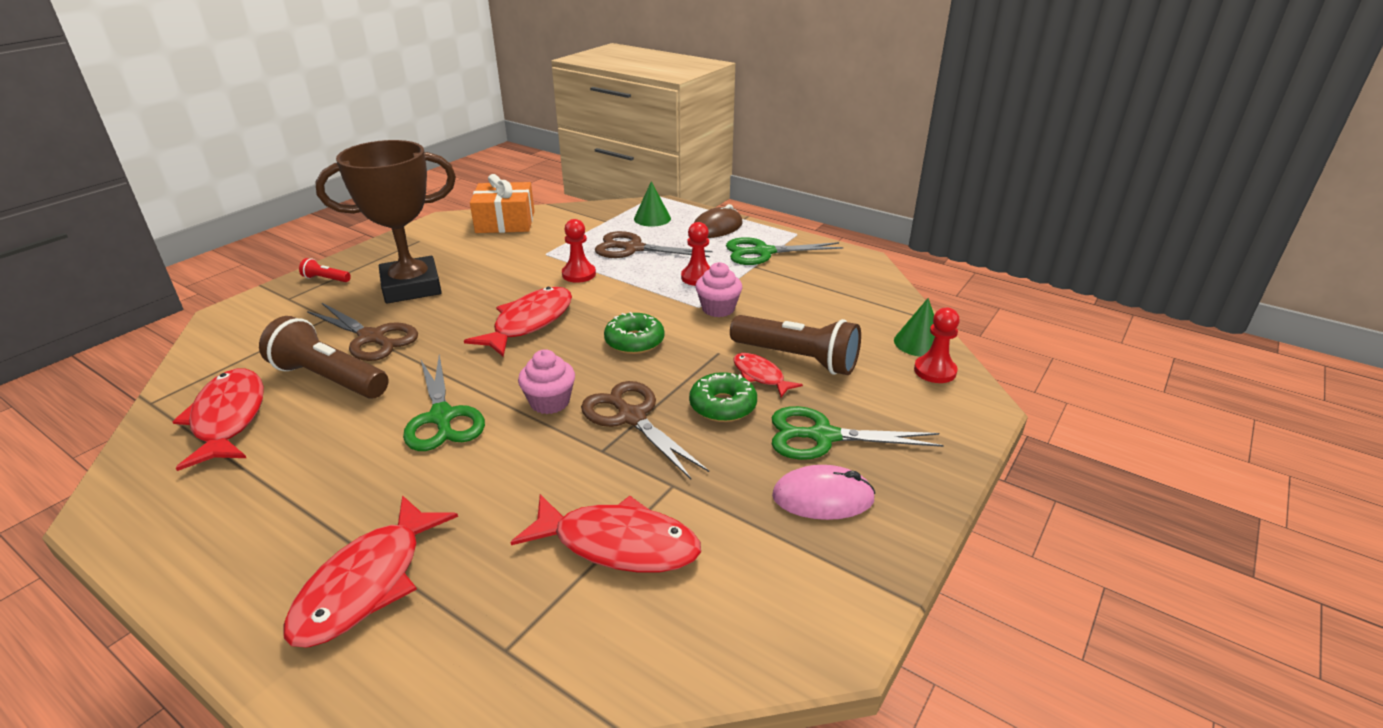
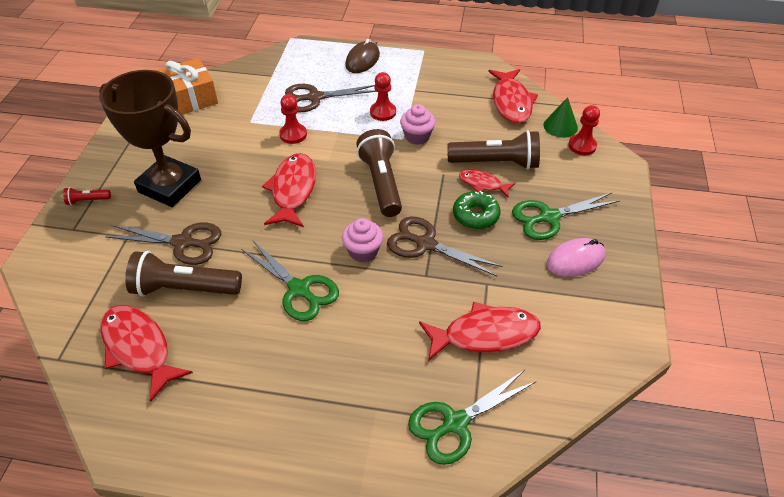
camera: 25 degrees left, 15 degrees up
(367, 584) = (358, 420): red fish -> red fish (511, 102)
(411, 287) = (170, 186): brown trophy -> brown trophy turned 75 degrees clockwise
(634, 341) = (381, 183): green donut -> brown flashlight
(652, 218) = (306, 63): green cone -> none
(763, 252) = (412, 75): green scissors -> green scissors (455, 423)

